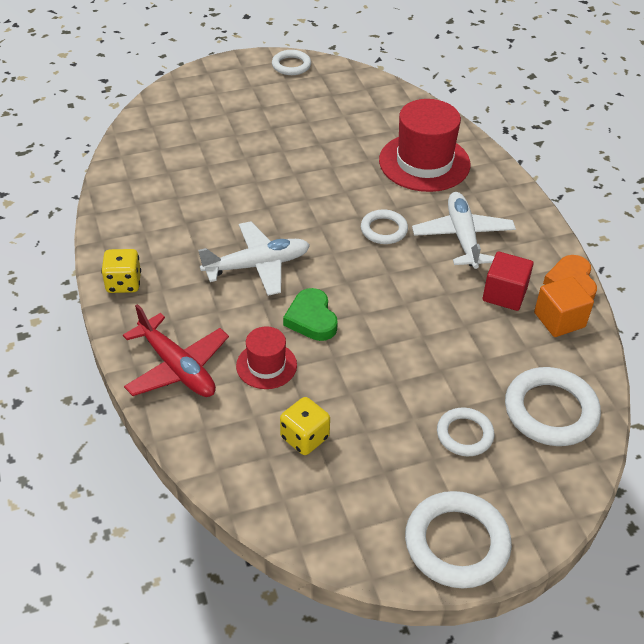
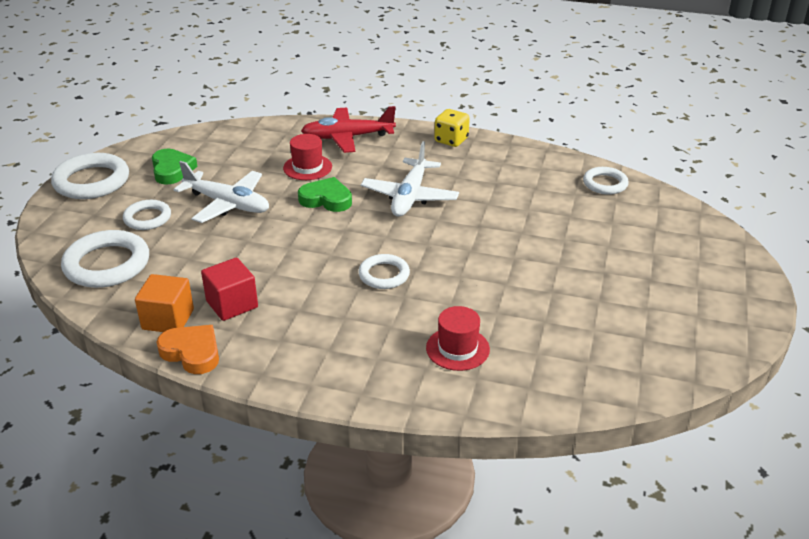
camera: 125 degrees right, 10 degrees down
(291, 65) = (730, 332): white ring -> white ring (605, 184)
(304, 437) = (233, 161): yellow dice -> none
(369, 481) = (172, 170): none -> green heart
(424, 162) = (457, 349): red hat -> red hat, size x0.54
(462, 237) = (324, 317): white plane -> white plane (227, 204)

